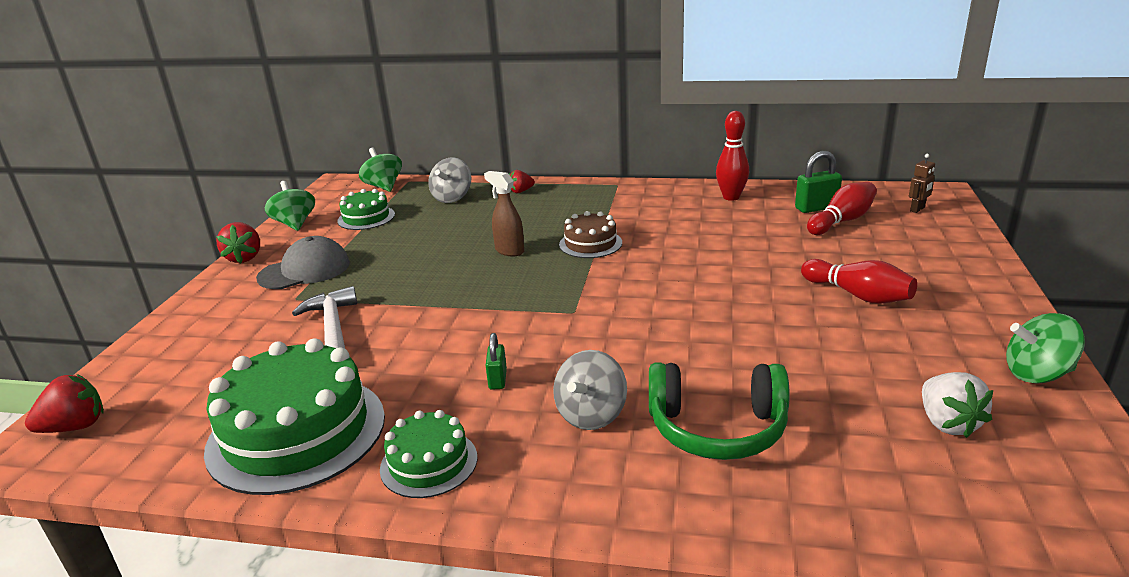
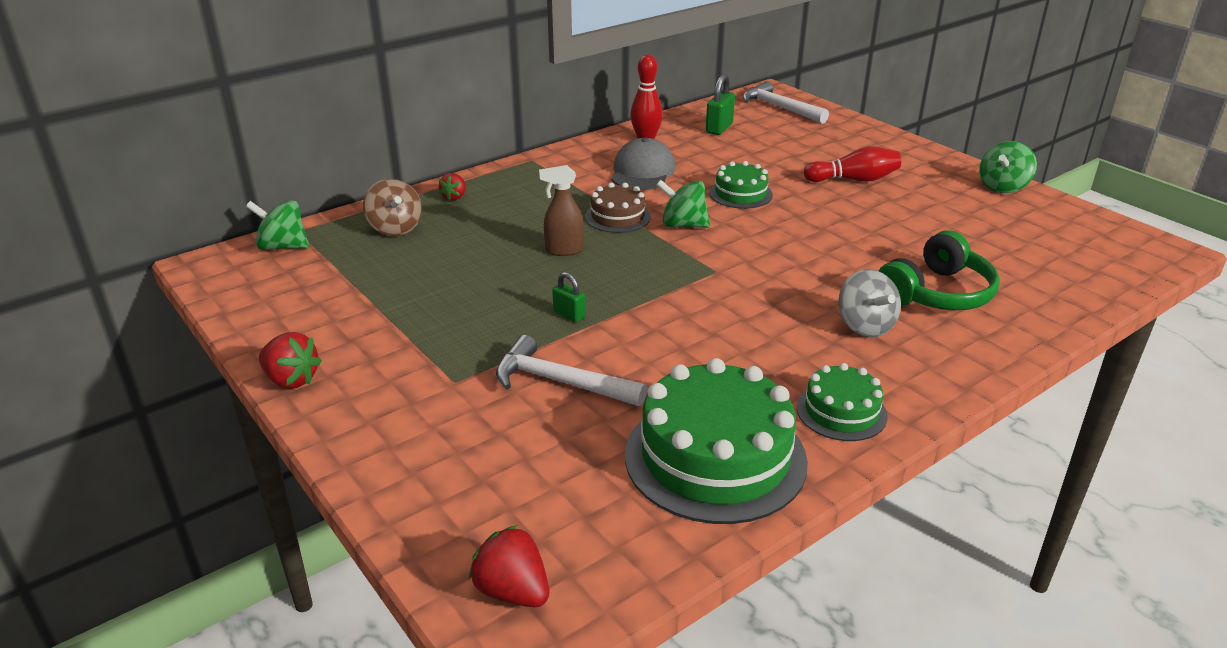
camera: 50 degrees left, 5 degrees up
(75, 426) = (512, 591): red strawberry -> red strawberry turned 60 degrees counterclockwise
(295, 224) = (265, 324): green spinning top -> green spinning top (683, 225)
(305, 270) = (400, 355): grey cap -> grey cap (642, 172)
(366, 218) = (342, 282): green cake -> green cake (740, 194)
(452, 198) = (395, 228): grey spinning top -> brown spinning top
(497, 379) = (767, 340): green padlock -> green padlock (569, 315)
(842, 221) = (753, 132): red bowling pin -> none
(917, 209) = (780, 108): brown robot -> white hammer
(947, 423) = (1016, 232): white strawberry -> none

